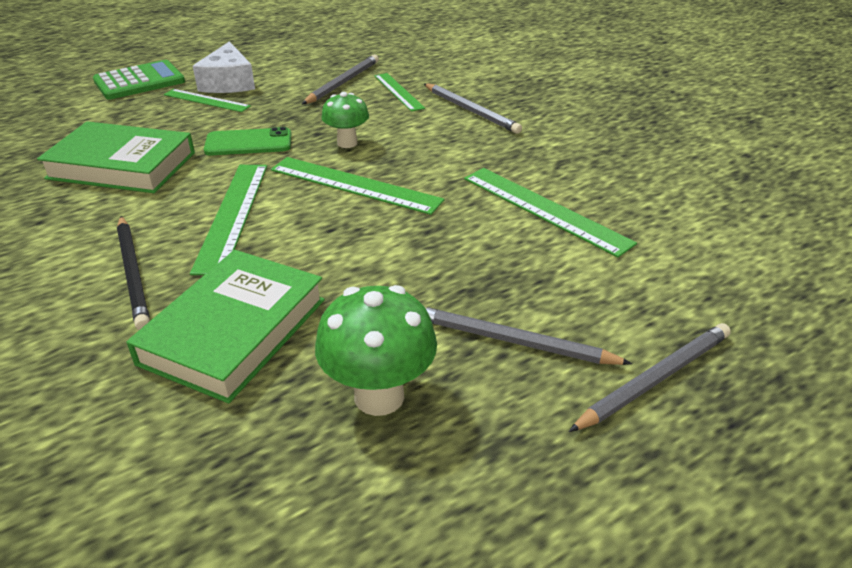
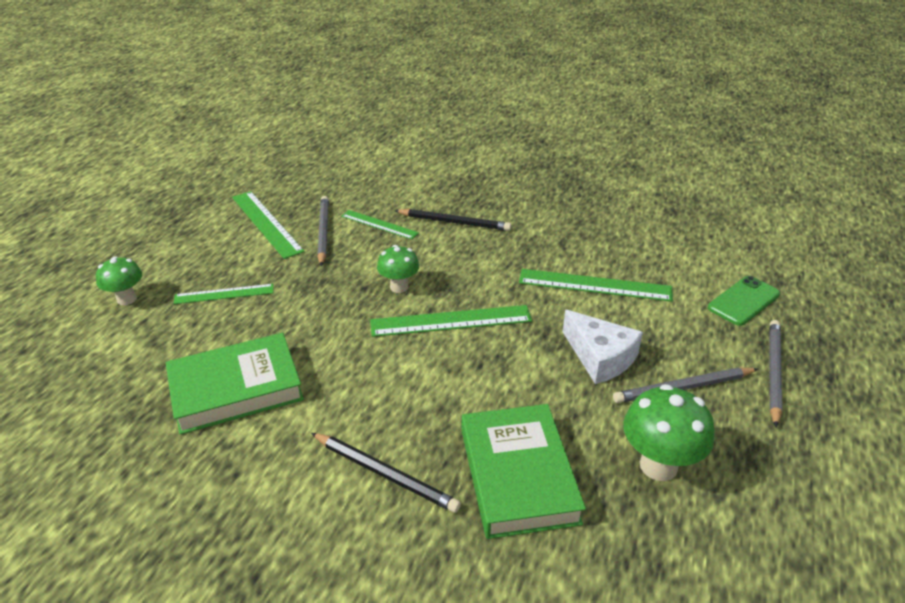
camera: 35 degrees left, 0 degrees up
(139, 81) = (127, 299): green calculator -> green mushroom
(228, 82) = (220, 268): white cheese -> white cheese (600, 357)
(232, 215) = (394, 388): green ruler -> green ruler (266, 223)
(248, 143) = (319, 320): green phone -> green phone (743, 301)
(471, 111) = (454, 222): grey pencil -> black pencil

